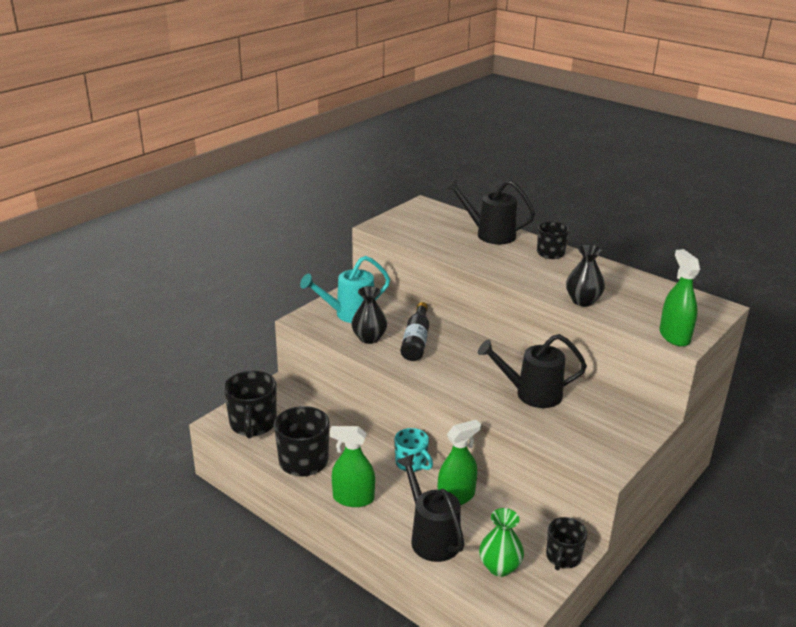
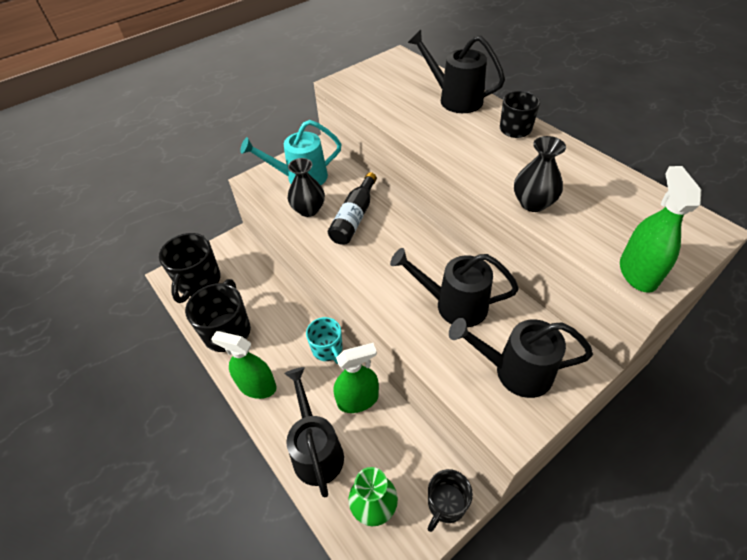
camera: 15 degrees right, 20 degrees up
(597, 431) = (514, 371): none -> black watering can

